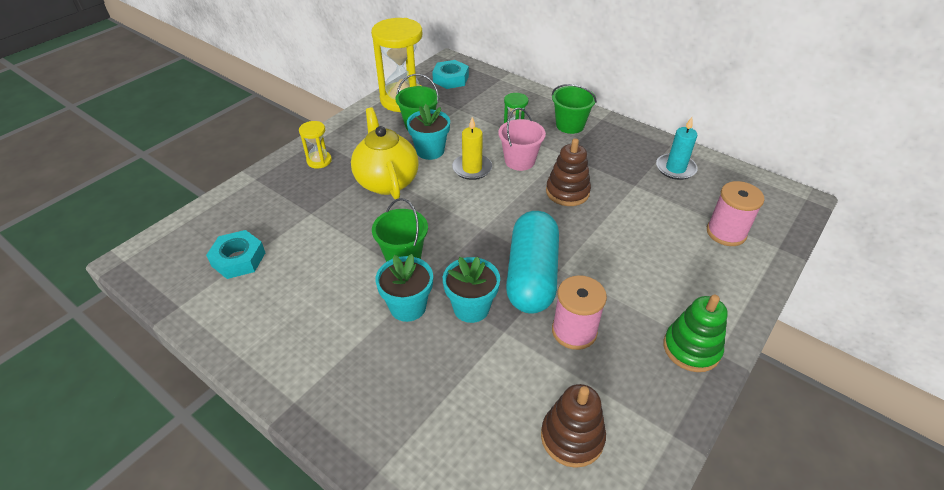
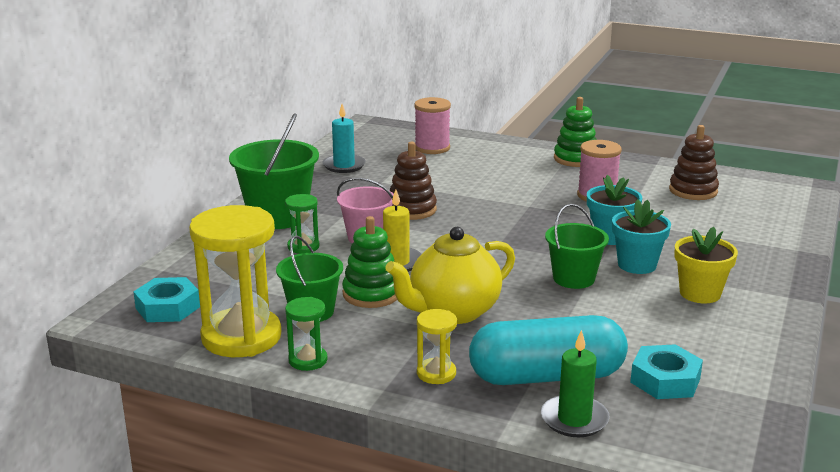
camera: 105 degrees left, 20 degrees down
(234, 204) = (574, 419): none -> green candle
(336, 332) = (700, 293): none -> yellow flower pot
(364, 118) = (308, 360): none -> green hourglass
(430, 151) = (371, 294): turquoise flower pot -> green stacking toy
(531, 275) = (547, 216): turquoise capsule -> turquoise capsule (546, 376)
(570, 125) = (278, 216): green bucket -> green bucket, size x1.58

